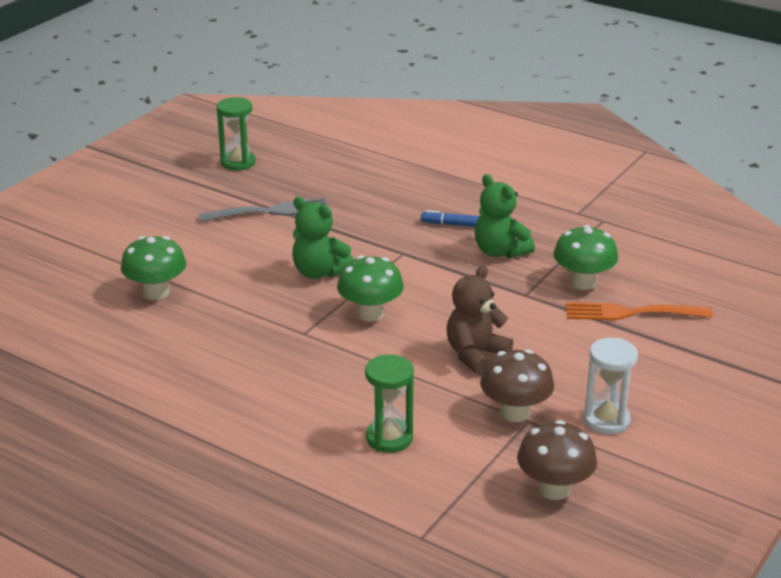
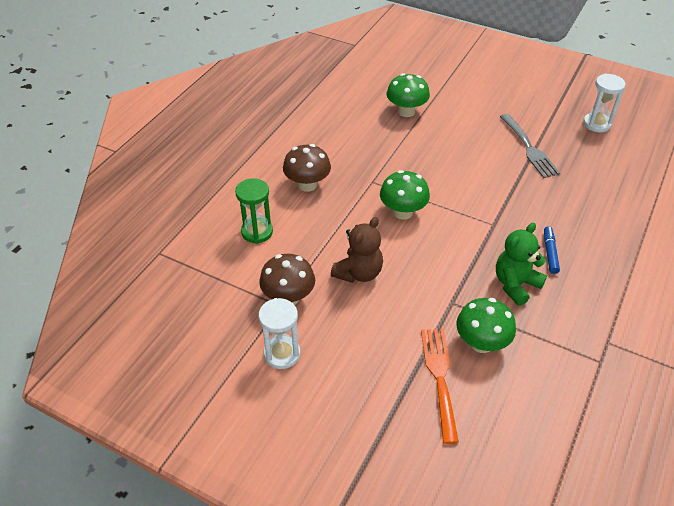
camera: 85 degrees right, 15 degrees up
(238, 162) = (596, 124): green hourglass -> white hourglass
(319, 272) = (451, 181): green teddy bear -> none
(475, 355) = (359, 273): brown teddy bear -> brown teddy bear turned 90 degrees clockwise
(554, 489) = (201, 320): brown mushroom -> brown mushroom (307, 185)

